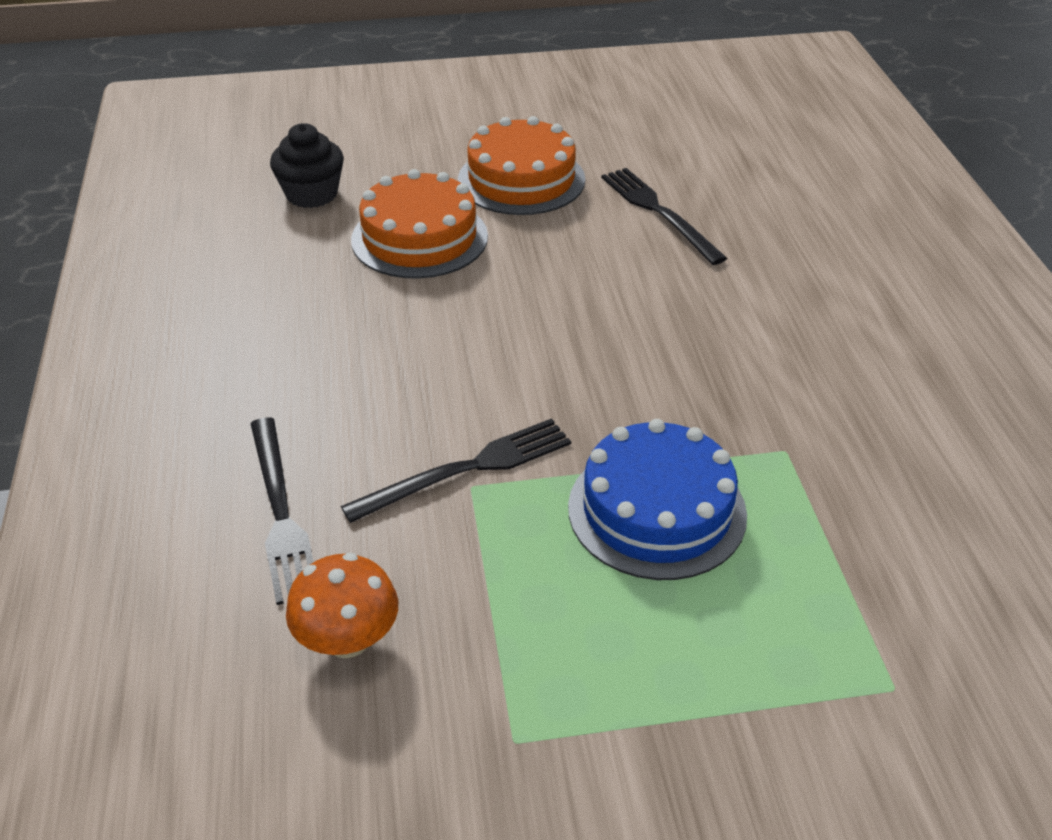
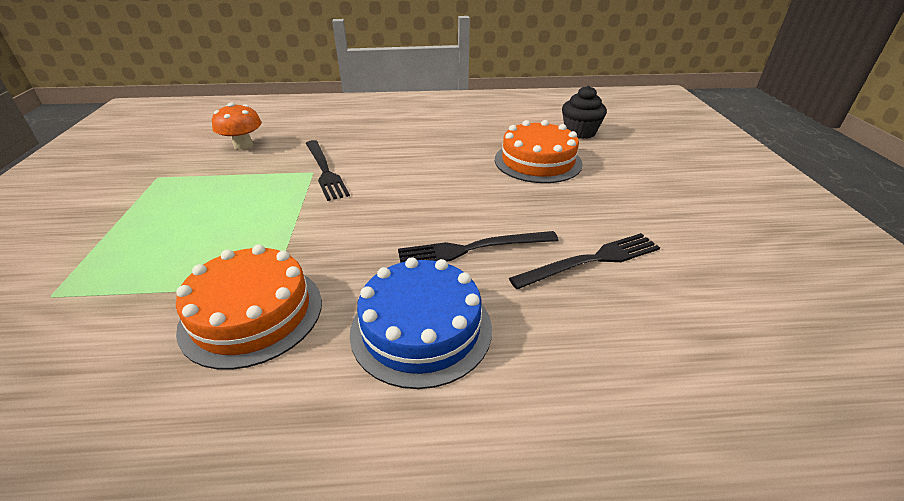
camera: 95 degrees right, 5 degrees down
(281, 513) = (323, 132): black fork -> black fork (472, 249)
(521, 179) = (622, 198): orange cake -> orange cake (252, 313)
(657, 510) = (256, 224): blue cake -> blue cake (421, 328)

